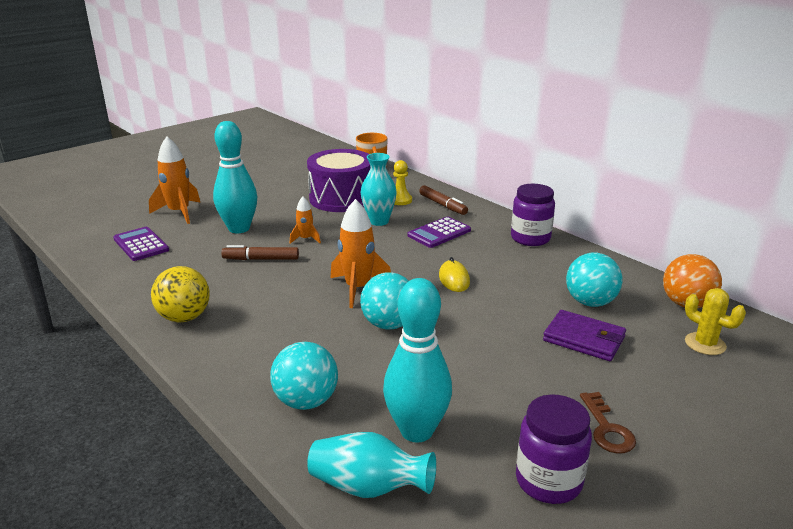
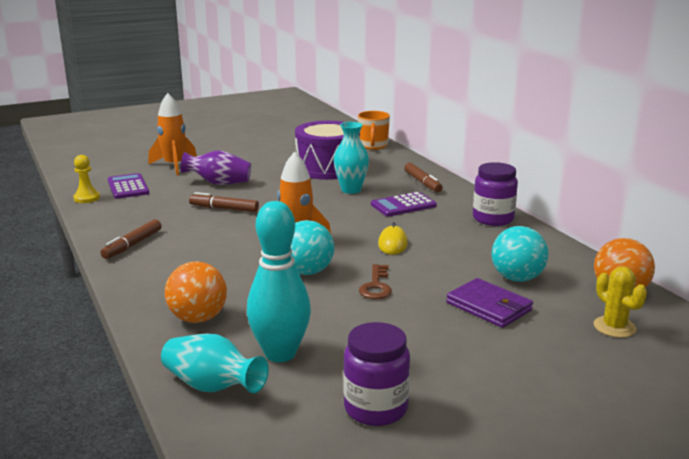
camera: 15 degrees right, 5 degrees down
(184, 317) = (133, 245): yellow ball -> brown marker
(239, 228) = (219, 183): turquoise bowling pin -> purple vase
(305, 239) = (273, 197): orange rocket -> none
(306, 401) = (198, 318): turquoise ball -> orange ball
(400, 200) = (383, 175): yellow pawn -> yellow pawn (87, 198)
(607, 429) = (460, 379): brown key -> brown key (376, 286)

